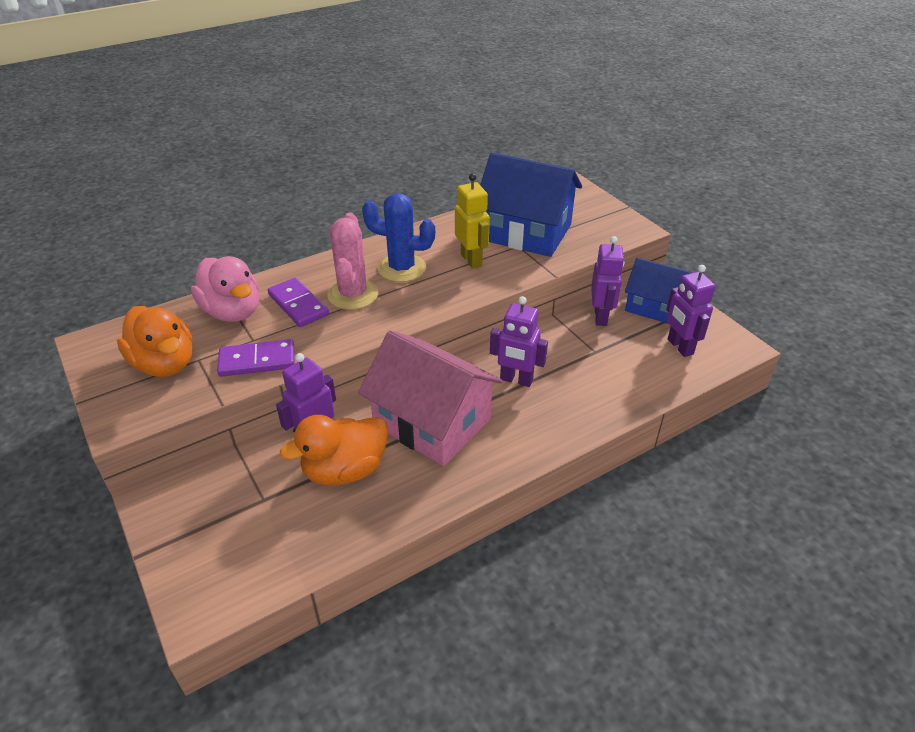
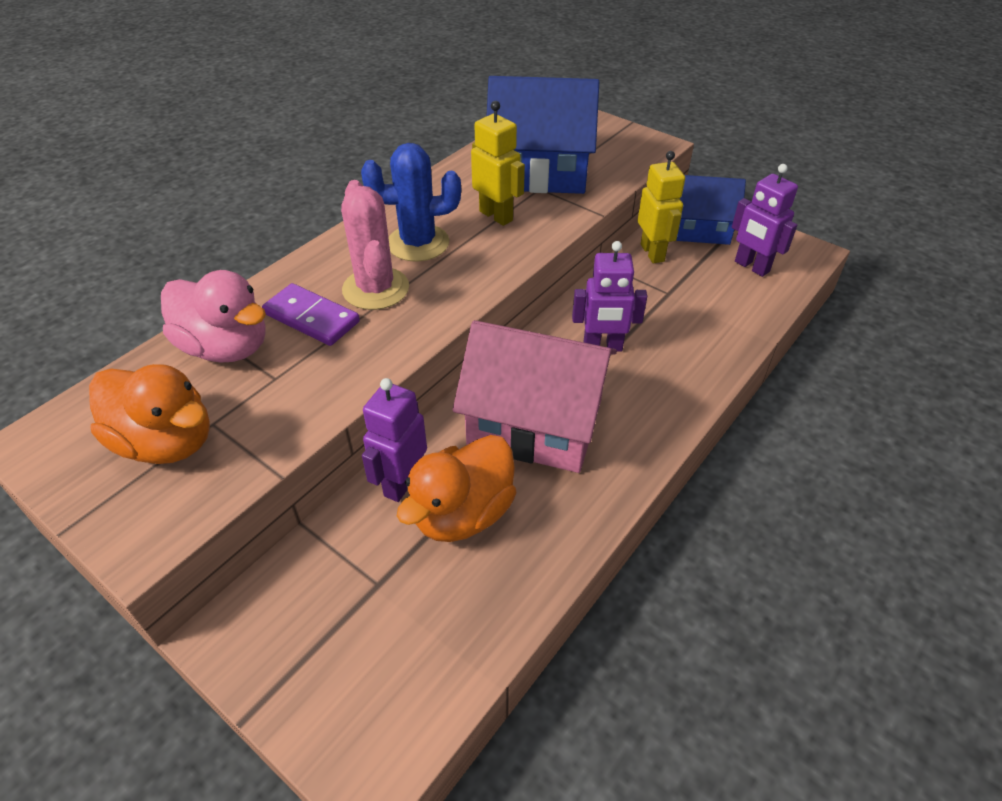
camera: 20 degrees left, 5 degrees up
(257, 361) = (297, 404): purple domino -> none
(601, 317) = (652, 253): purple robot -> yellow robot

